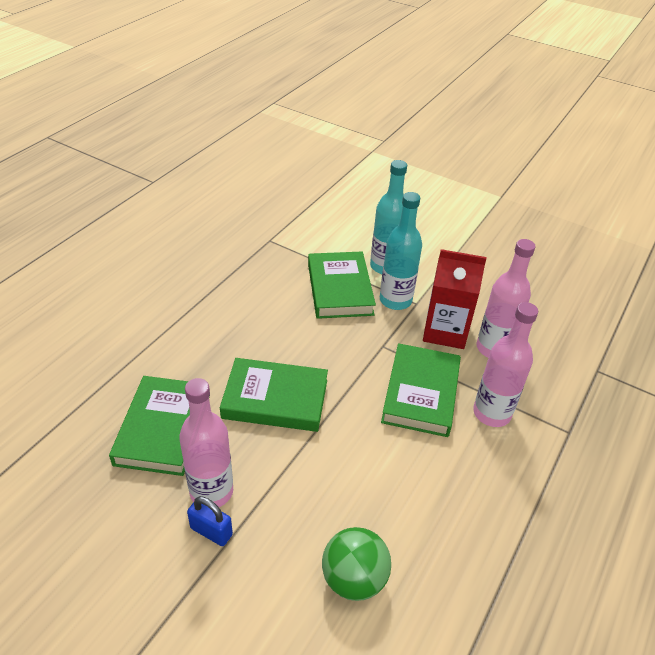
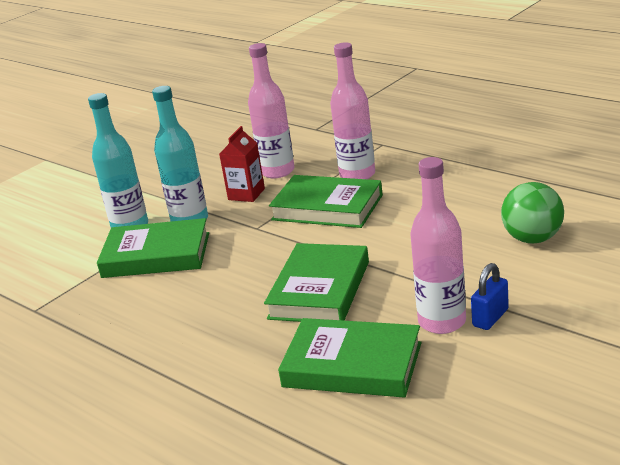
camera: 75 degrees left, 15 degrees down
(445, 331) = (246, 194): red carton -> red carton, size x0.65

